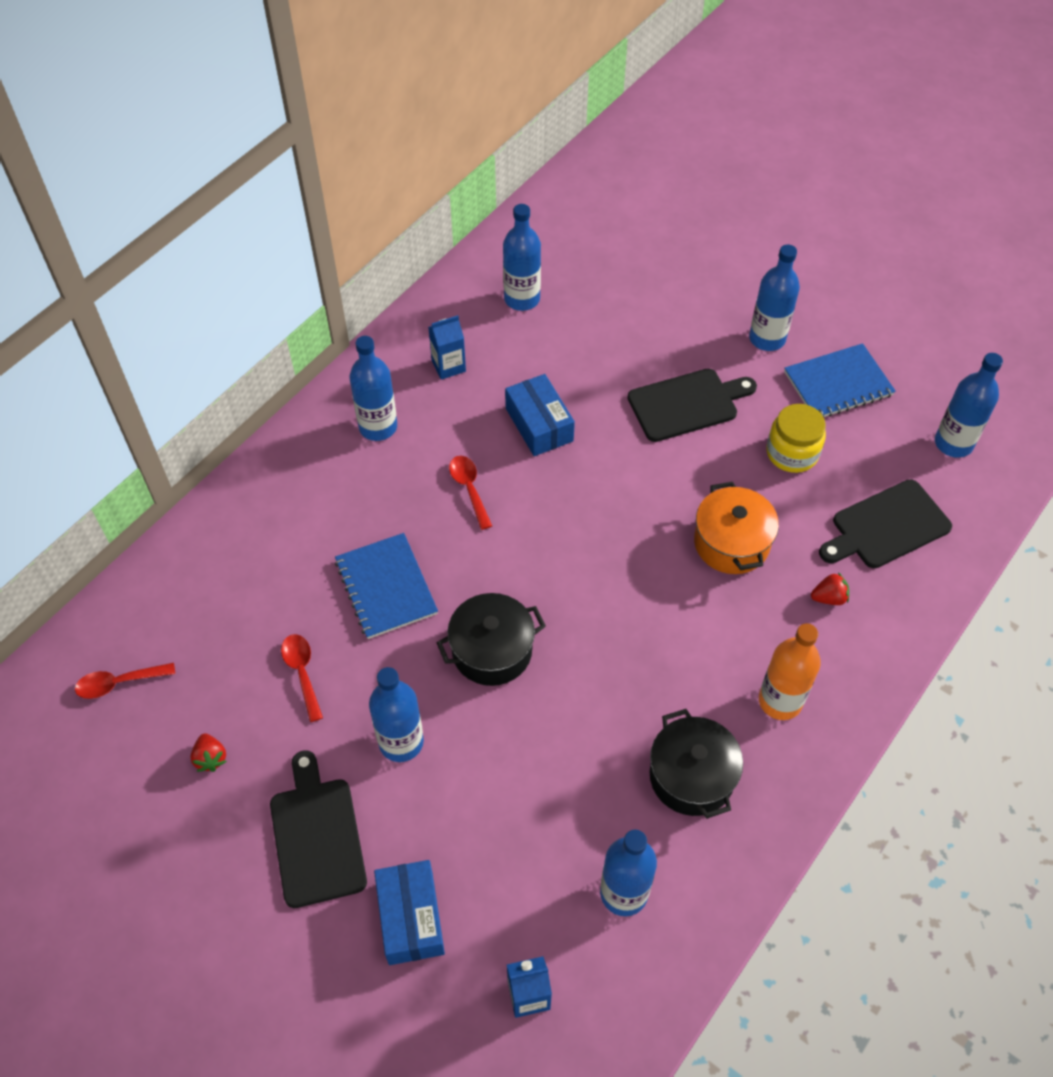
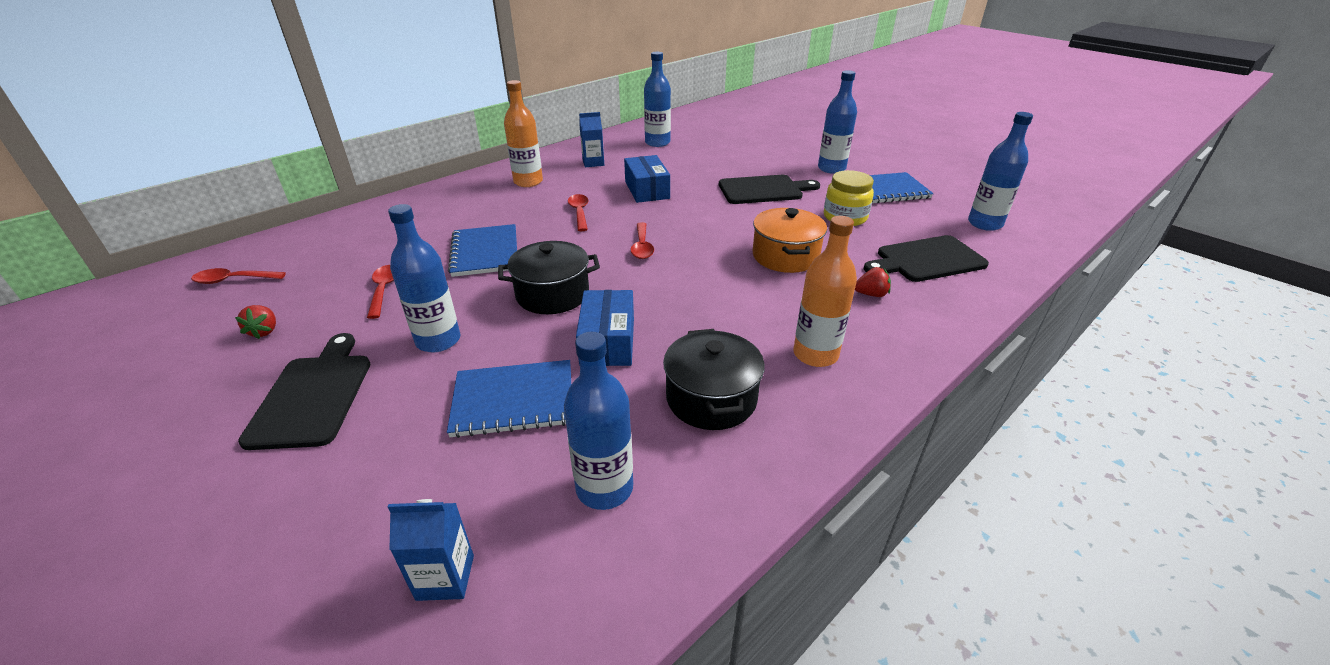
camera: 10 degrees right, 20 degrees down
(378, 427) = (528, 182): blue bottle -> orange bottle
(410, 918) = (357, 476): blue box -> blue box (607, 341)
(510, 809) = (514, 400): none -> blue notebook
(565, 549) = (642, 247): none -> red spoon

